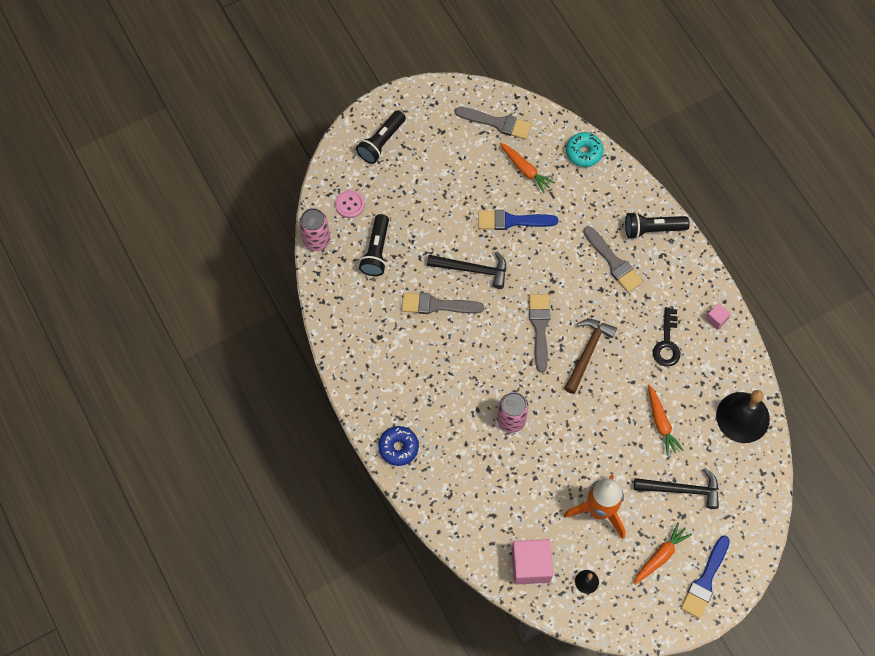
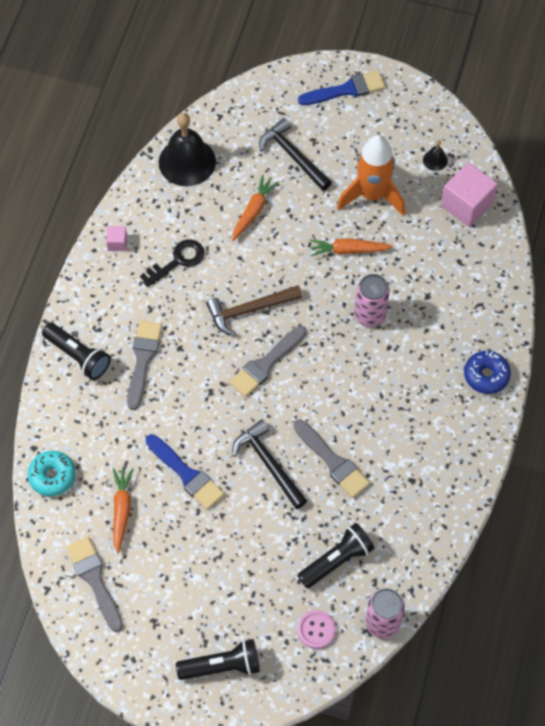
camera: 135 degrees left, 5 degrees down
(660, 556) = (360, 130): orange carrot -> orange carrot (348, 250)

